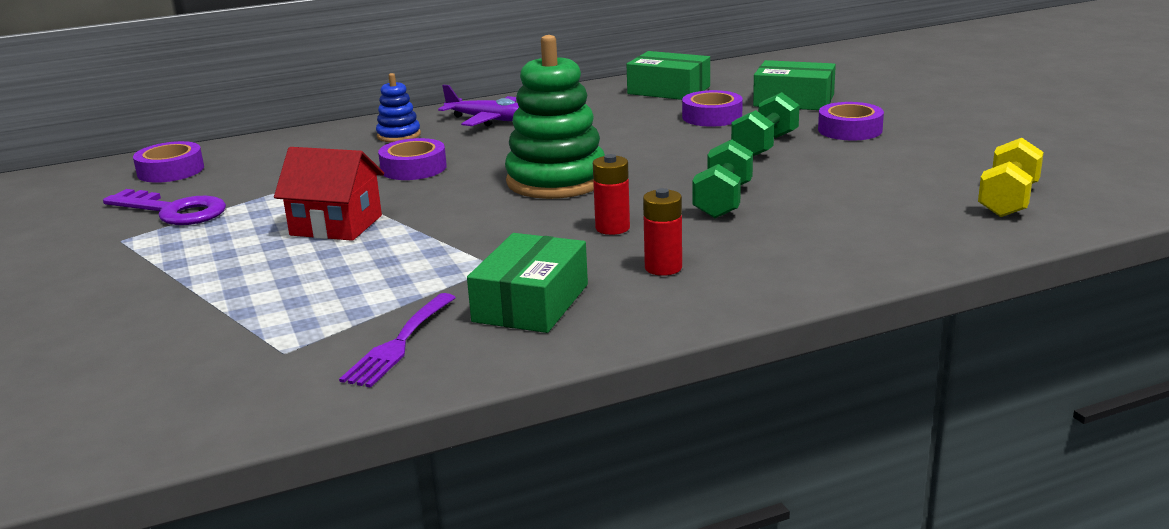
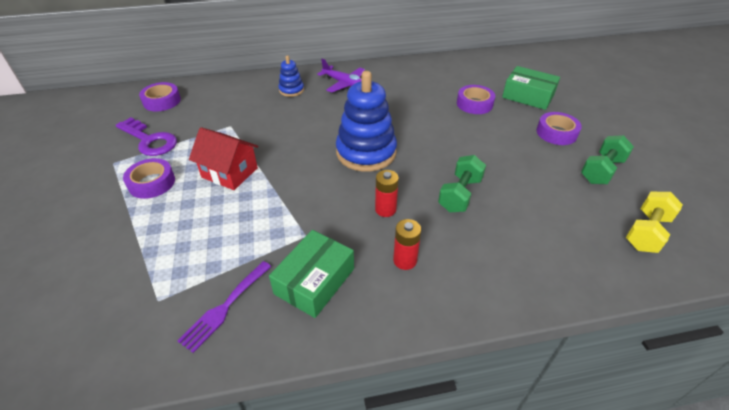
camera: 10 degrees right, 20 degrees up
(413, 168) = (289, 124): purple tape -> purple tape (152, 183)
(556, 181) = (366, 152): green stacking toy -> blue stacking toy
(668, 90) = (455, 72): green box -> none
(765, 145) = (499, 140): green dumbbell -> green dumbbell (601, 171)

